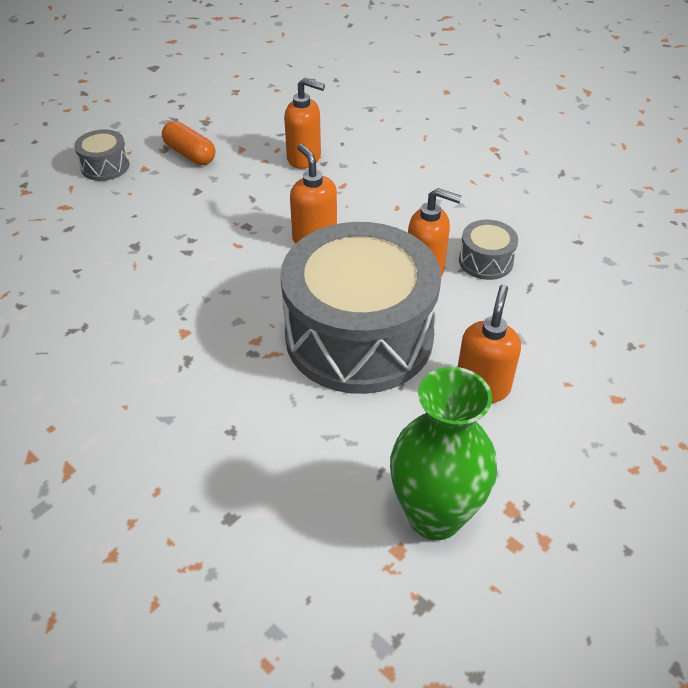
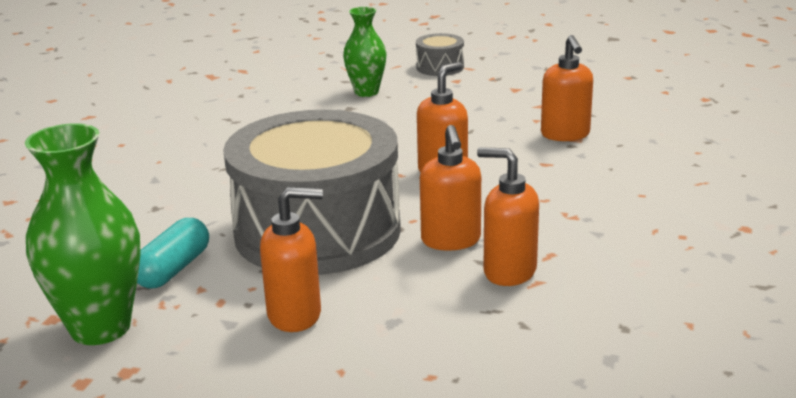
camera: 65 degrees right, 20 degrees down
(111, 224) = (366, 92): none -> green vase
(190, 154) = (501, 89): orange capsule -> none
(363, 444) = (173, 269): none -> turquoise capsule
(485, 261) = (509, 272): grey drum -> orange soap dispenser

